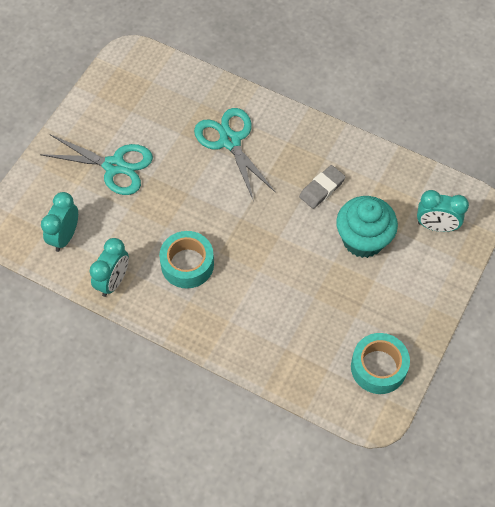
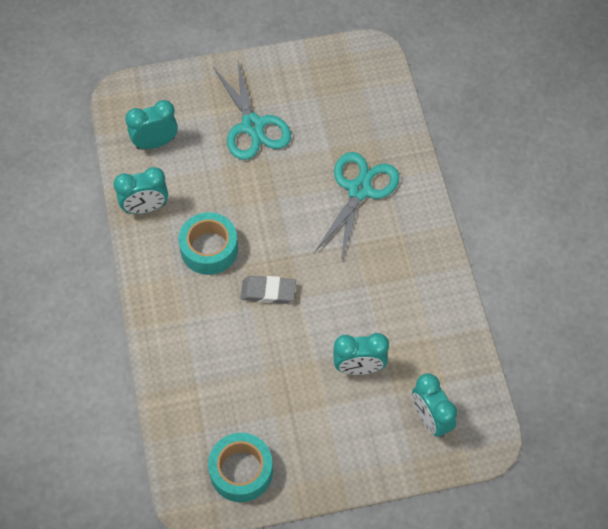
camera: 50 degrees right, 0 degrees up
(322, 189) = (380, 296): grey eraser -> grey eraser (268, 292)
(363, 240) = (359, 367): turquoise cupcake -> turquoise clock

